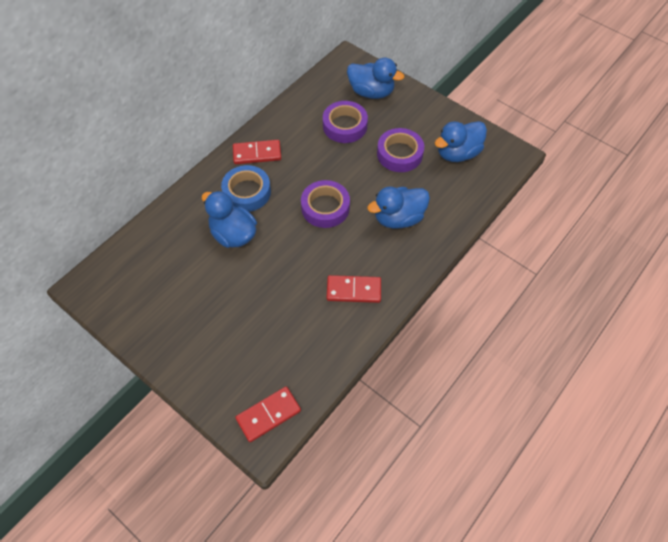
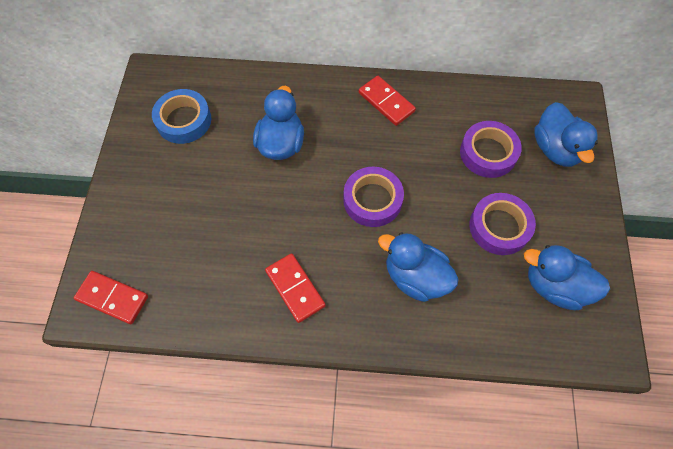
camera: 55 degrees right, 5 degrees up
(247, 192) = (336, 123): blue tape -> blue tape (184, 120)

